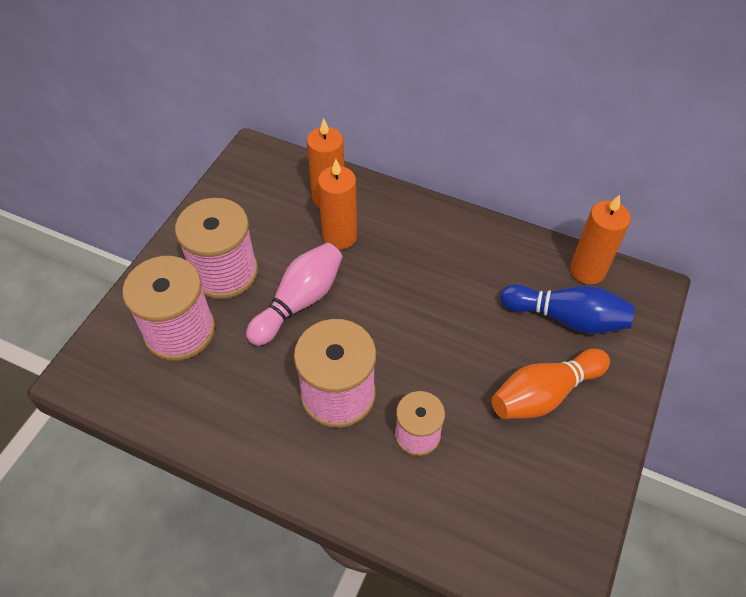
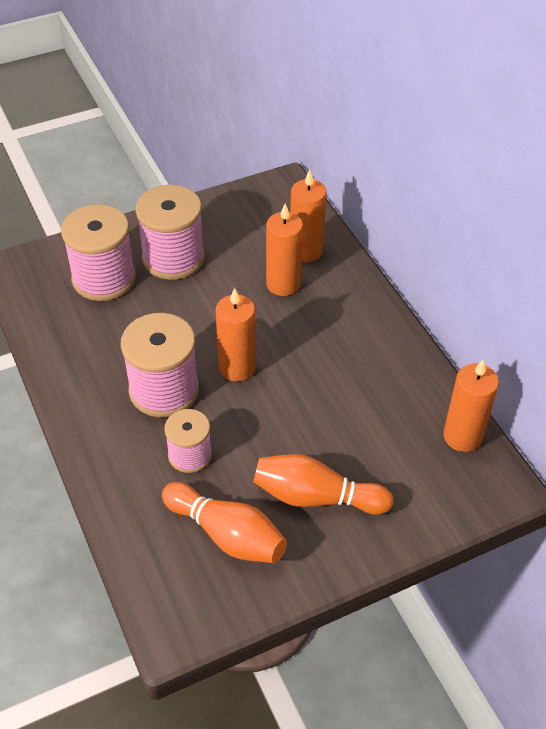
camera: 40 degrees right, 5 degrees down
(299, 302) = (203, 311): pink bowling pin -> none
(376, 331) = (237, 367): none -> orange candle
(515, 478) = (227, 534): none -> orange bowling pin
(566, 318) = (400, 458): blue bowling pin -> none

